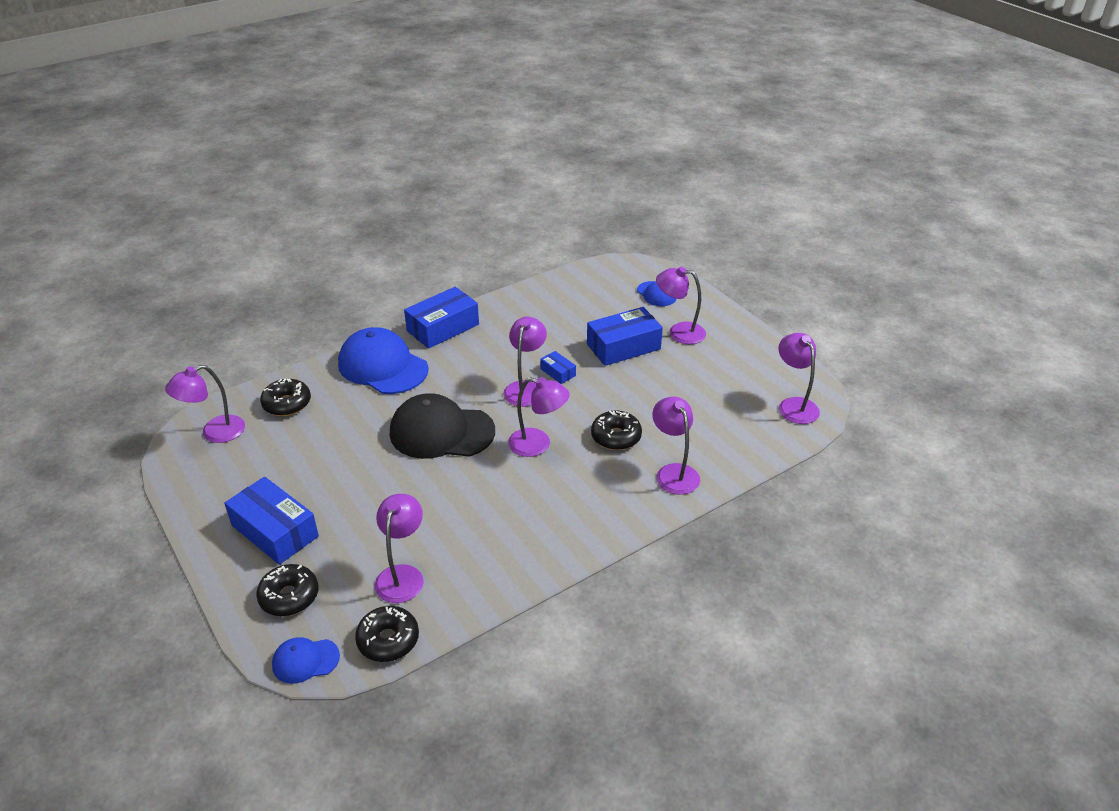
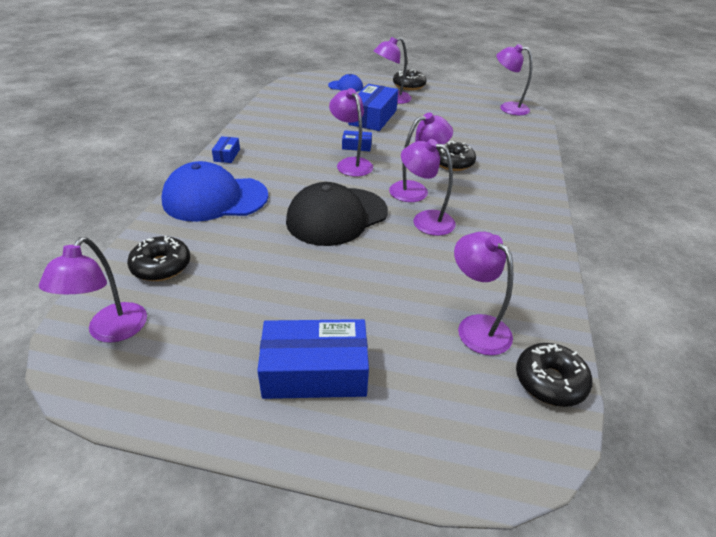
camera: 45 degrees left, 0 degrees up
(289, 596) = (420, 415): black donut -> black donut (409, 85)
(305, 660) = (525, 457): blue cap -> none
(443, 328) = (227, 155): blue box -> blue box, size x0.48
(673, 472) = (514, 164): purple lamp -> purple lamp (425, 220)

